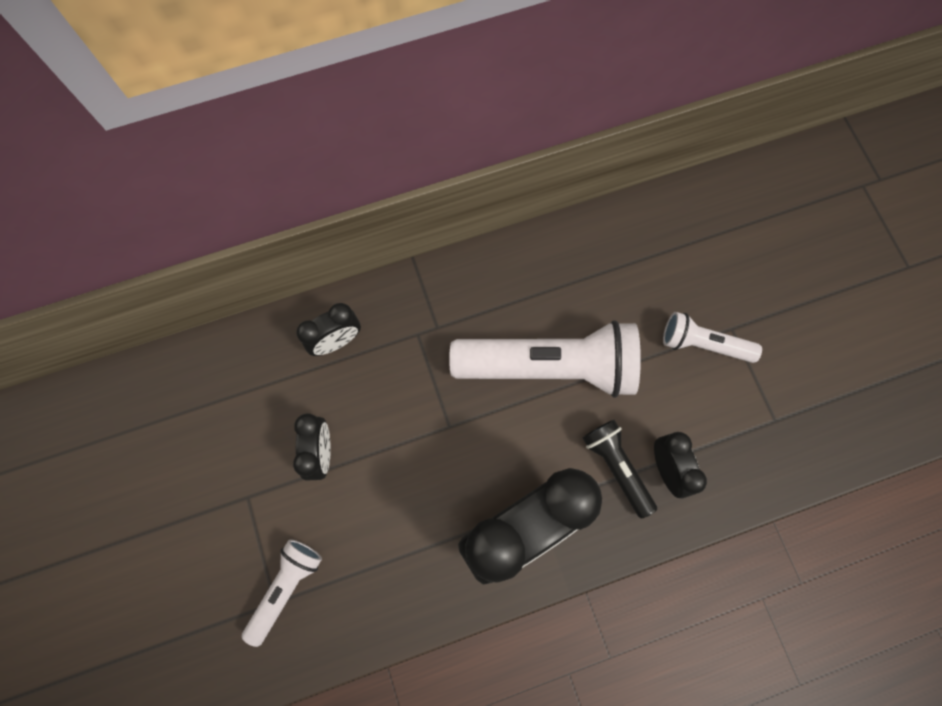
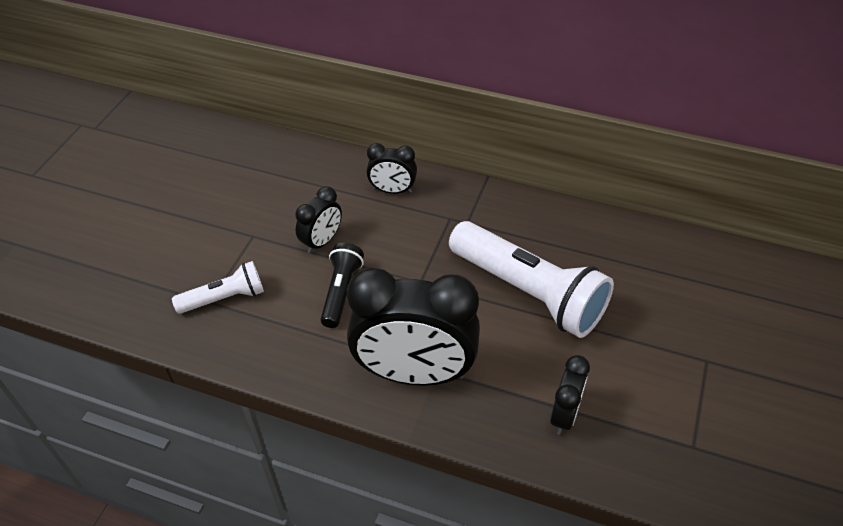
camera: 40 degrees right, 25 degrees down
(616, 467) = (523, 386): black flashlight -> black flashlight (341, 292)
(703, 344) = (671, 355): white flashlight -> none

